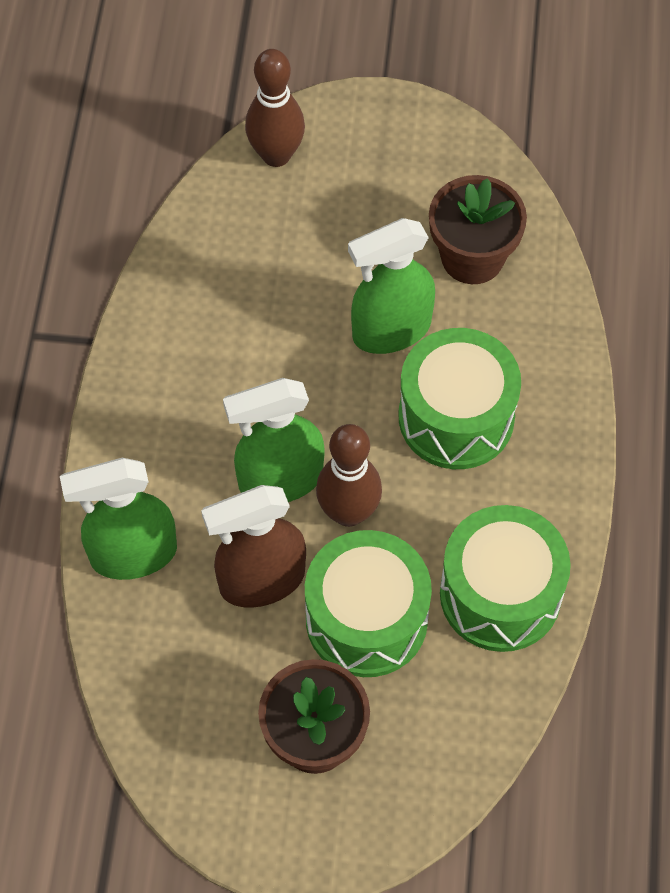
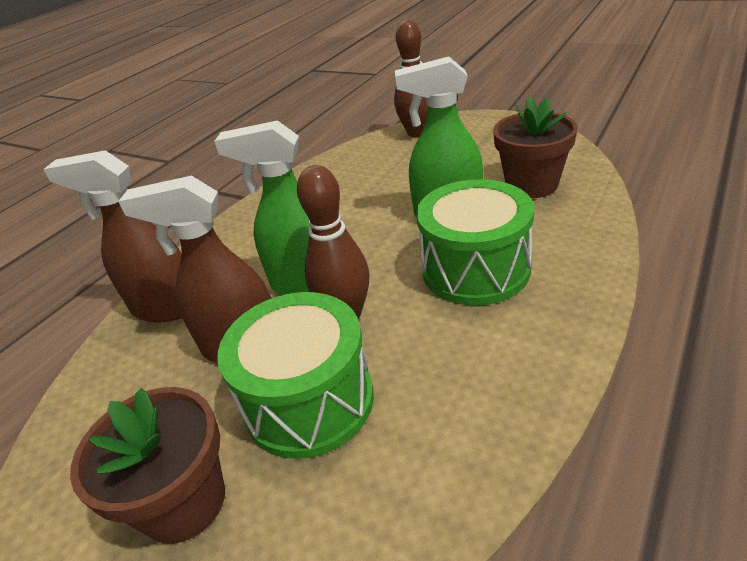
camera: 30 degrees right, 25 degrees down
(132, 554) = (166, 307): green spray bottle -> brown spray bottle
(500, 594) = (456, 415): green drum -> none

